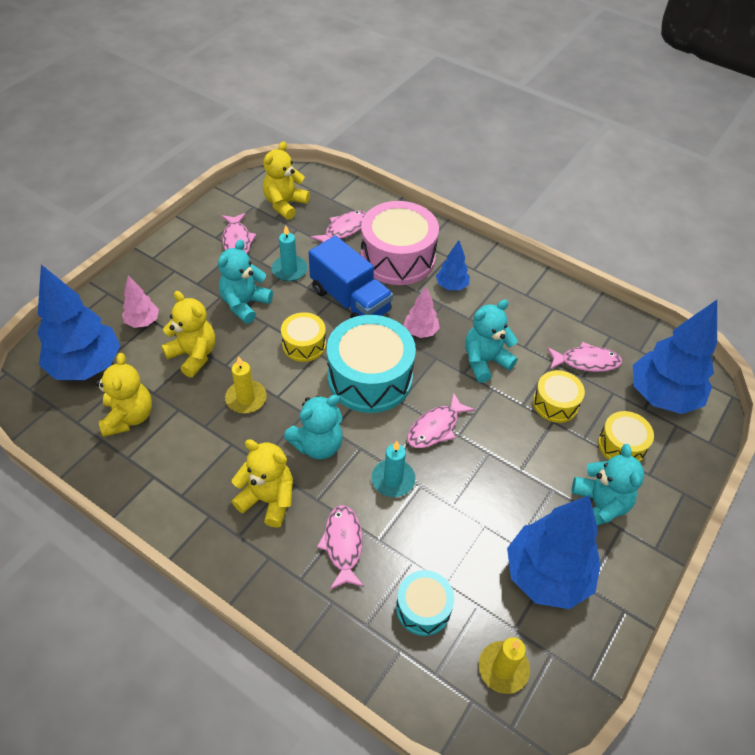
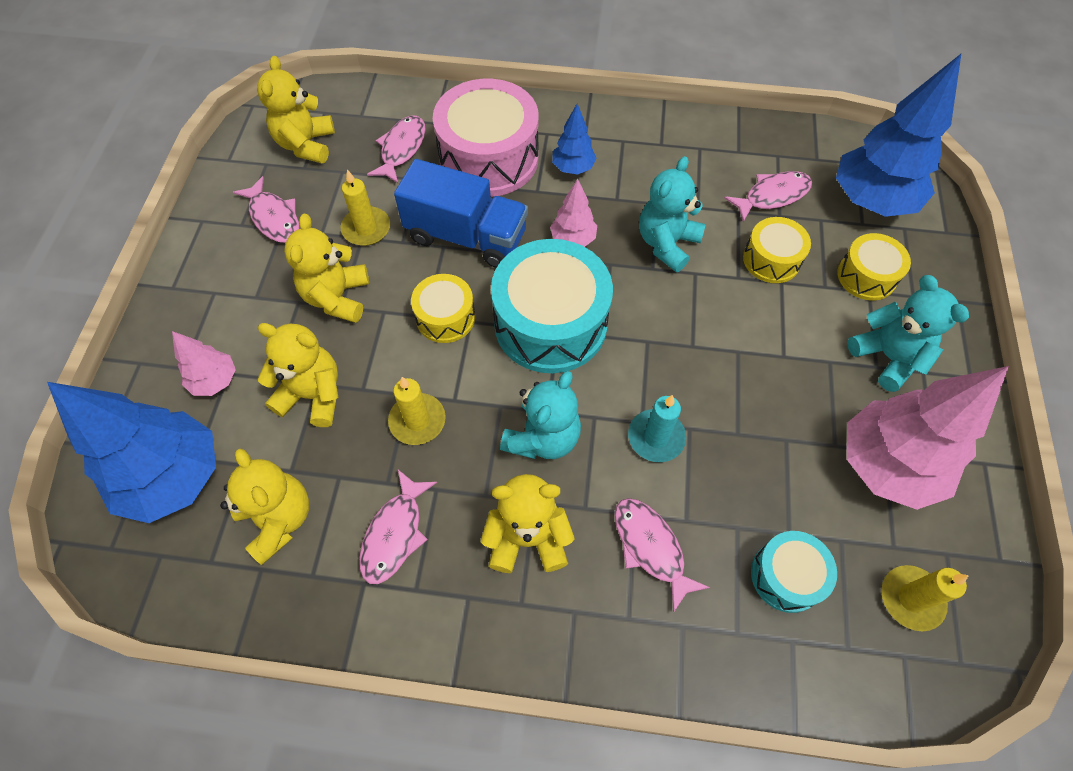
camera: 25 degrees left, 10 degrees up
(245, 304) = (337, 297): turquoise teddy bear -> yellow teddy bear
(289, 270) = (366, 228): turquoise candle -> yellow candle
(435, 427) = (663, 350): pink fish -> pink fish (395, 534)
(546, 575) = (886, 465): blue tree -> pink tree

